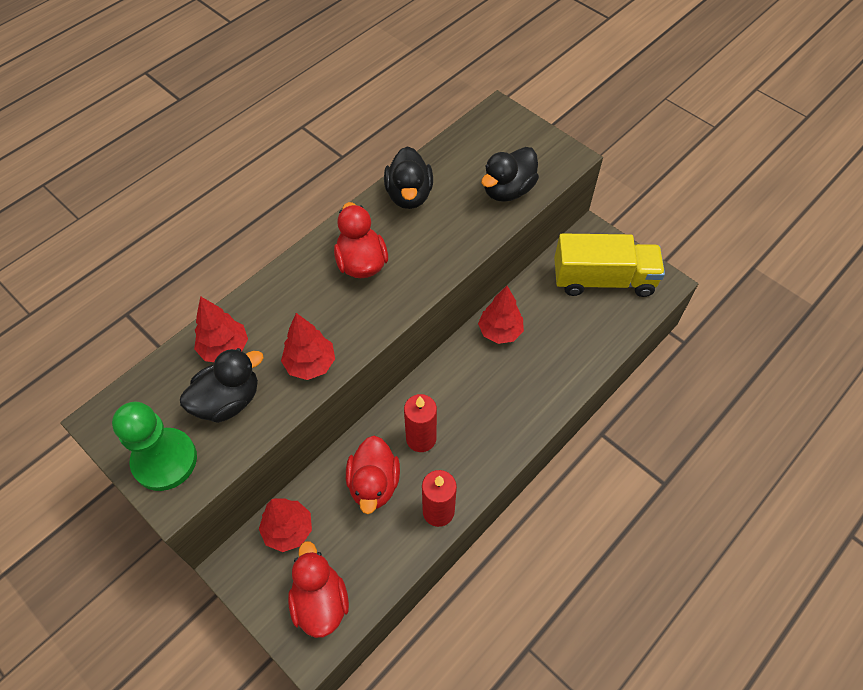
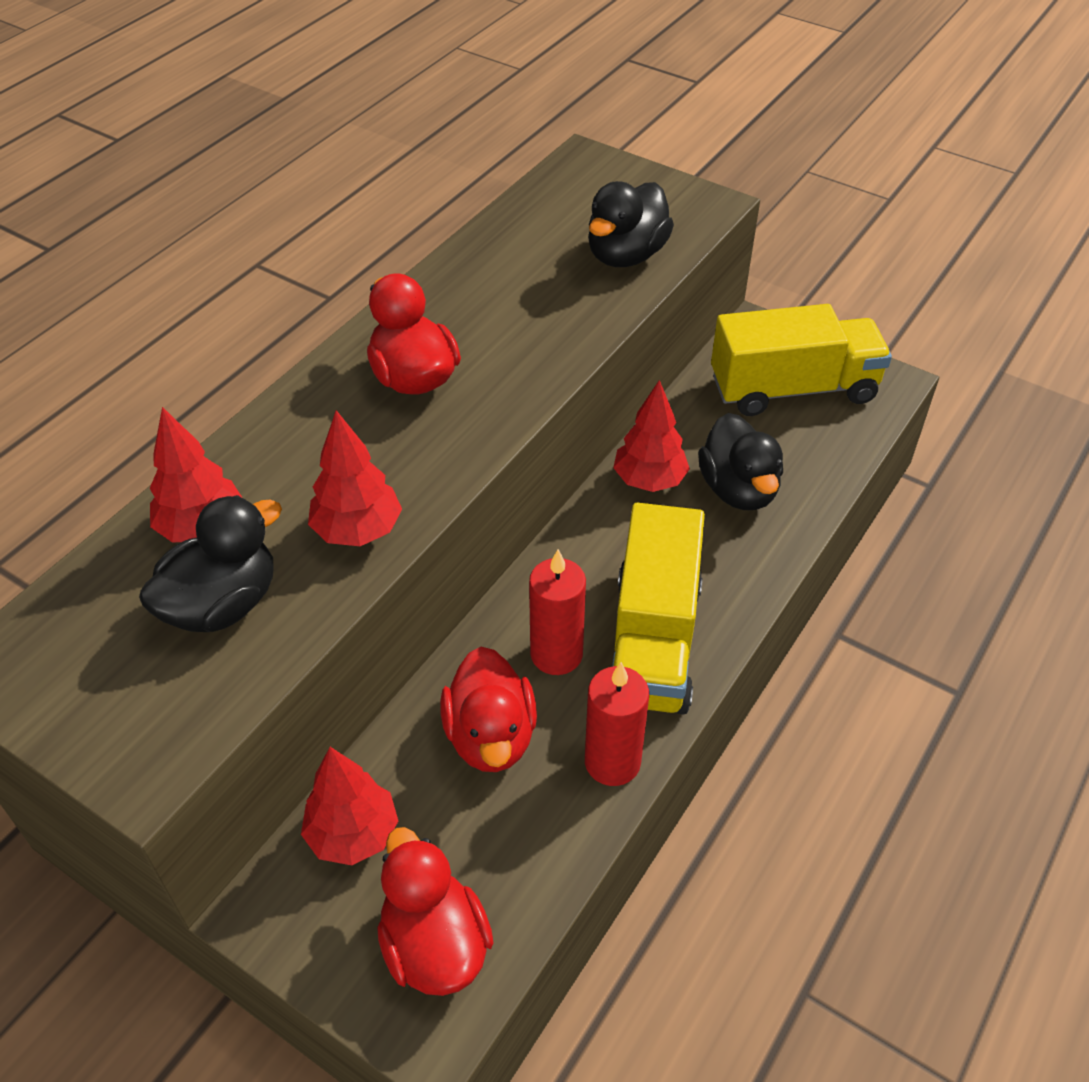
camera: 10 degrees left, 10 degrees down
(165, 460) = (121, 714): green pawn -> none
(409, 195) = (470, 278): black duck -> black duck (738, 490)
(478, 439) = (652, 641): none -> yellow truck

